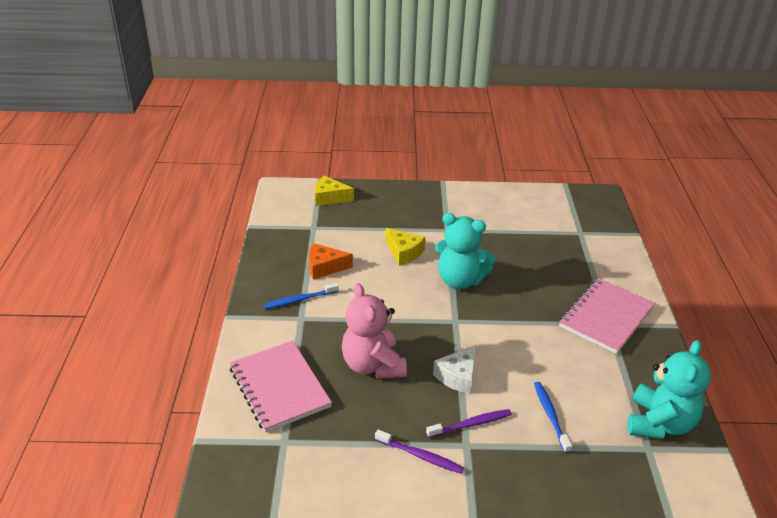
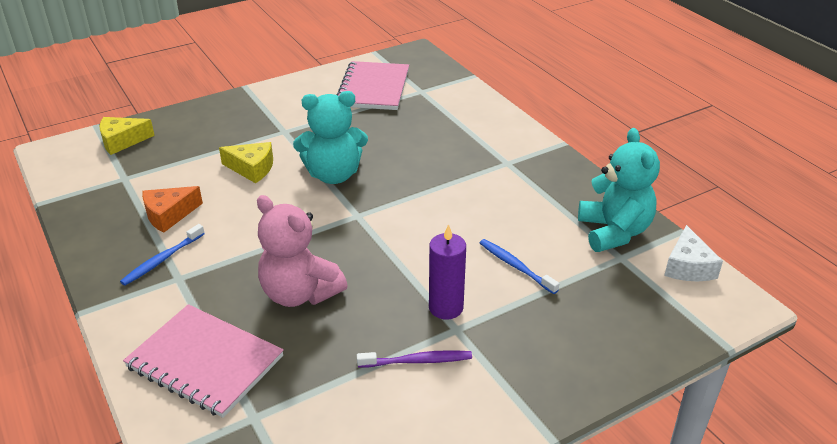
camera: 30 degrees left, 0 degrees up
(458, 376) = (399, 267): white cheese -> white cheese (688, 266)
(470, 424) = (446, 307): purple toothbrush -> purple candle
(606, 317) = (500, 158): pink notebook -> pink notebook (373, 88)

